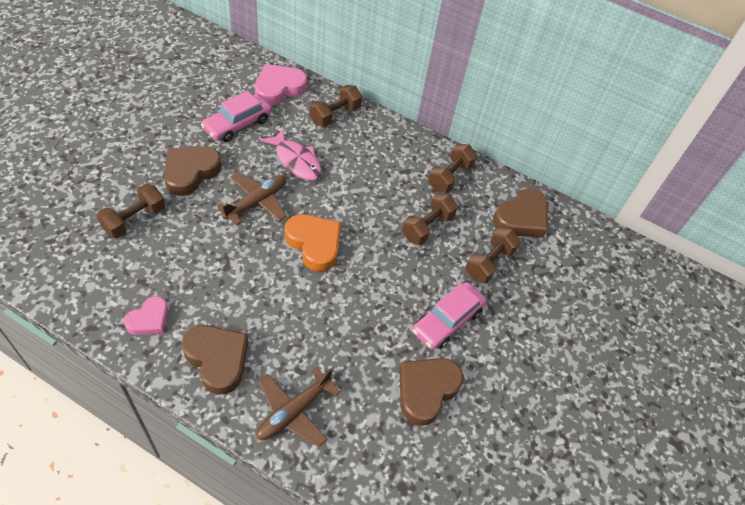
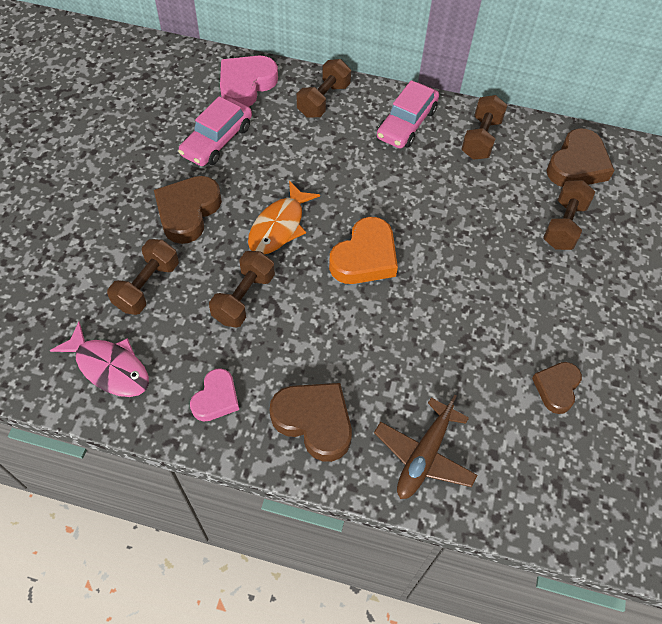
camera: 10 degrees left, 5 degrees up
(257, 202) = (279, 226): brown plane -> orange fish
(296, 161) = (303, 166): pink fish -> pink fish (109, 367)
(314, 244) = (365, 257): orange heart -> orange heart turned 90 degrees clockwise
(426, 390) = (556, 388): brown heart -> brown heart, size x0.63
(427, 227) = (480, 203): brown dumbbell -> brown dumbbell (244, 298)
(447, 321) = (546, 303): pink car -> pink car (406, 123)

